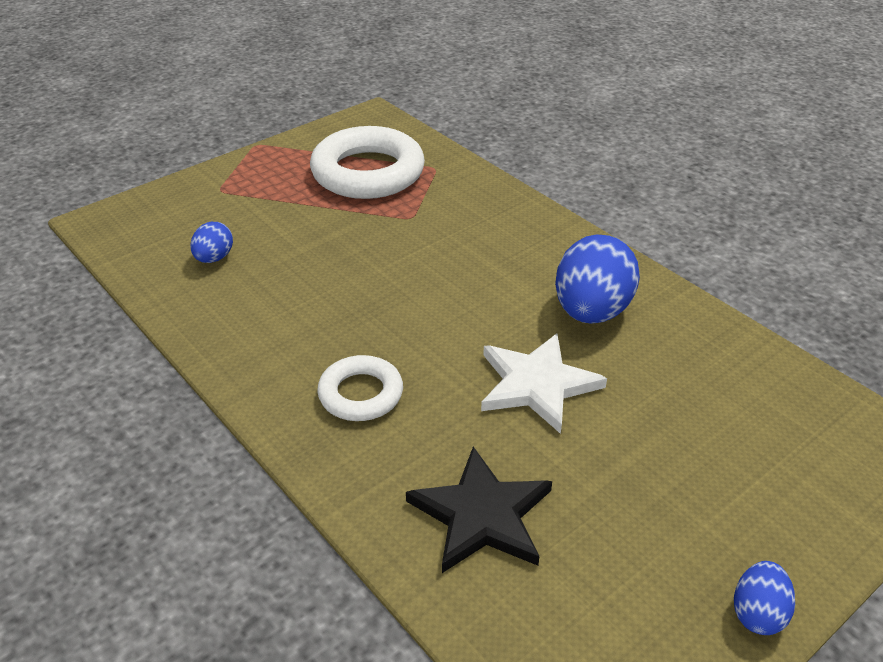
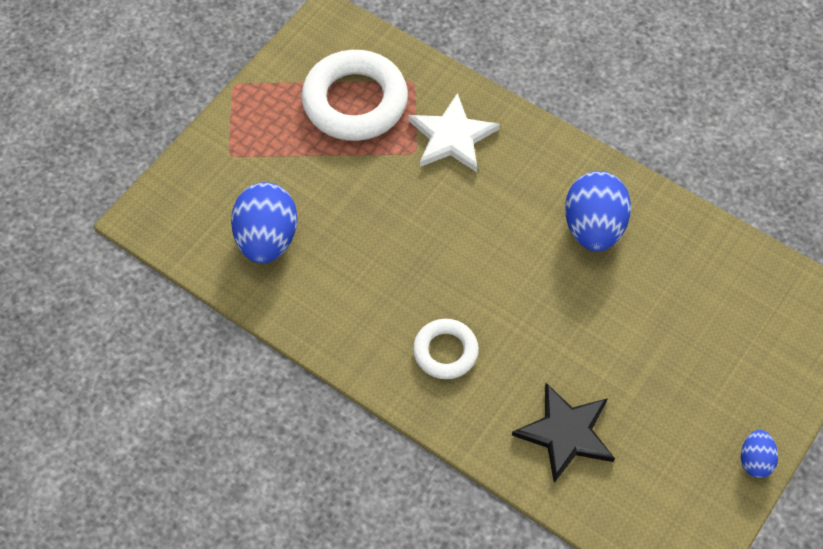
camera: 15 degrees left, 20 degrees up
(214, 258) = (267, 239): blue egg -> blue egg, size x1.96
(537, 384) = (571, 311): white star -> white star (452, 137)

